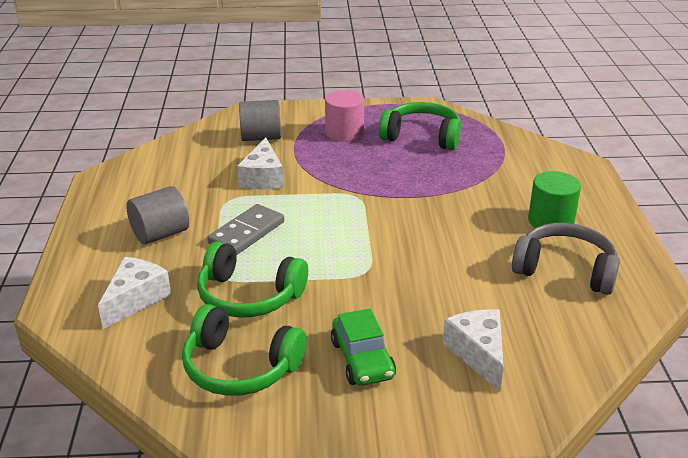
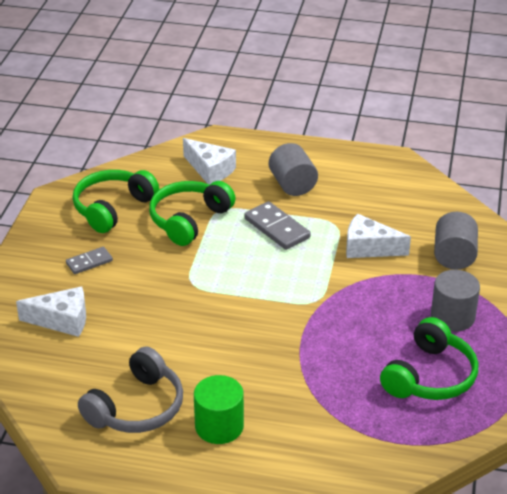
camera: 105 degrees right, 5 degrees up
(344, 133) = (452, 317): pink cylinder -> grey cylinder
(362, 359) = (89, 262): green car -> grey domino

